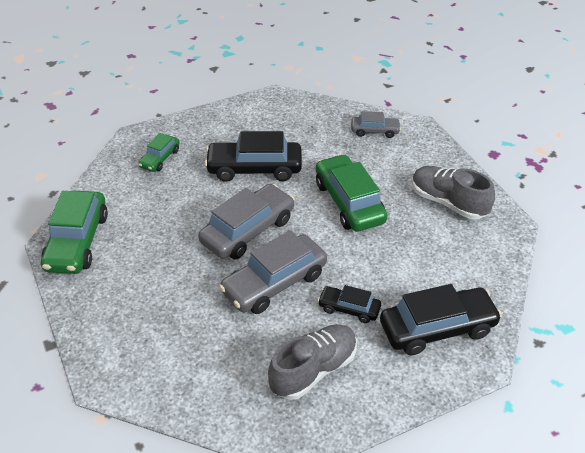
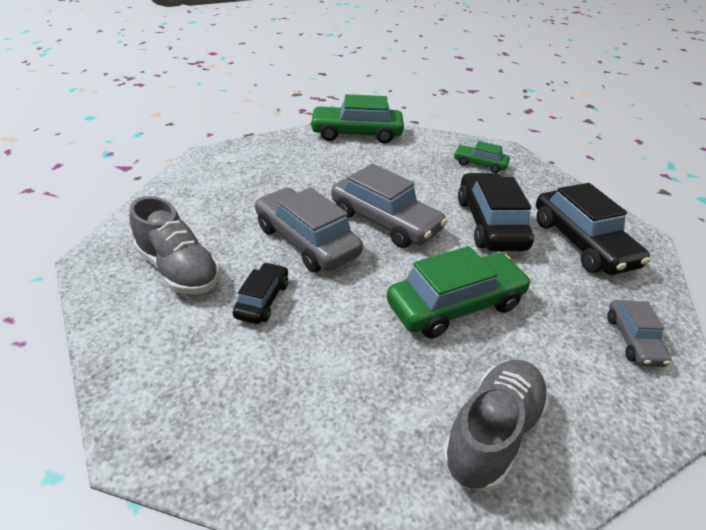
camera: 85 degrees right, 5 degrees down
(437, 328) = (215, 392): black car -> black car (582, 243)

